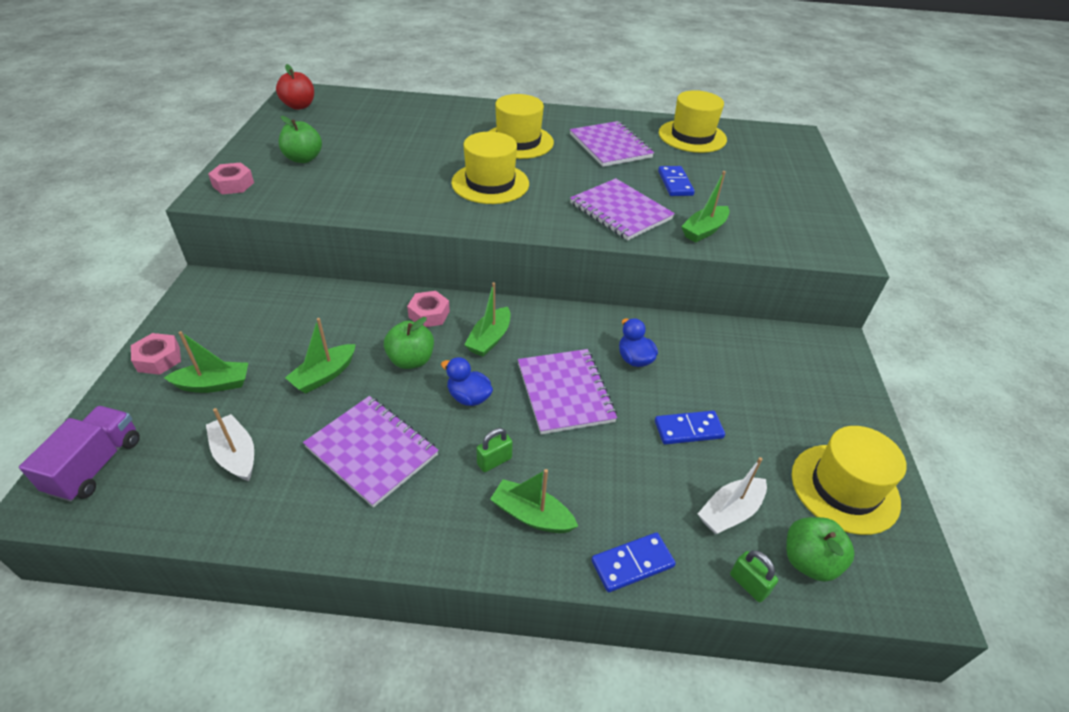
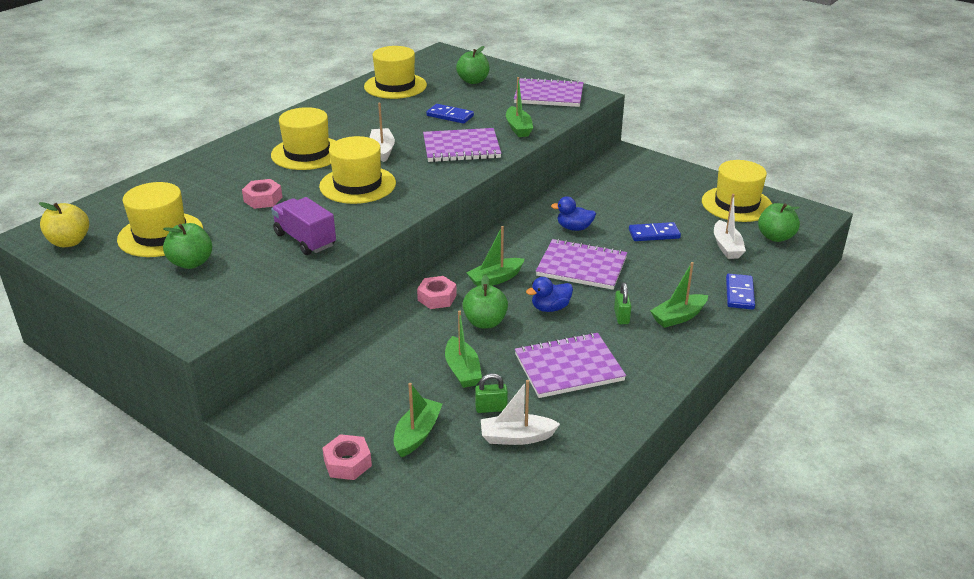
camera: 55 degrees left, 10 degrees down
(96, 465) = (464, 521): purple truck -> purple truck (305, 240)
(233, 184) = (190, 312): pink nut -> pink nut (263, 199)
(299, 106) = (69, 242): red apple -> yellow apple
(334, 132) = (160, 235): none -> yellow hat
(489, 339) = (495, 279): green boat -> green boat turned 90 degrees clockwise
(565, 173) = (382, 150): none -> white boat
(610, 146) = (367, 120): purple notebook -> purple notebook (549, 95)
(688, 429) = (654, 234): blue domino -> blue domino turned 60 degrees clockwise
(748, 584) = (777, 262): green padlock -> green padlock (491, 408)
(764, 171) = (473, 81): none -> green apple

